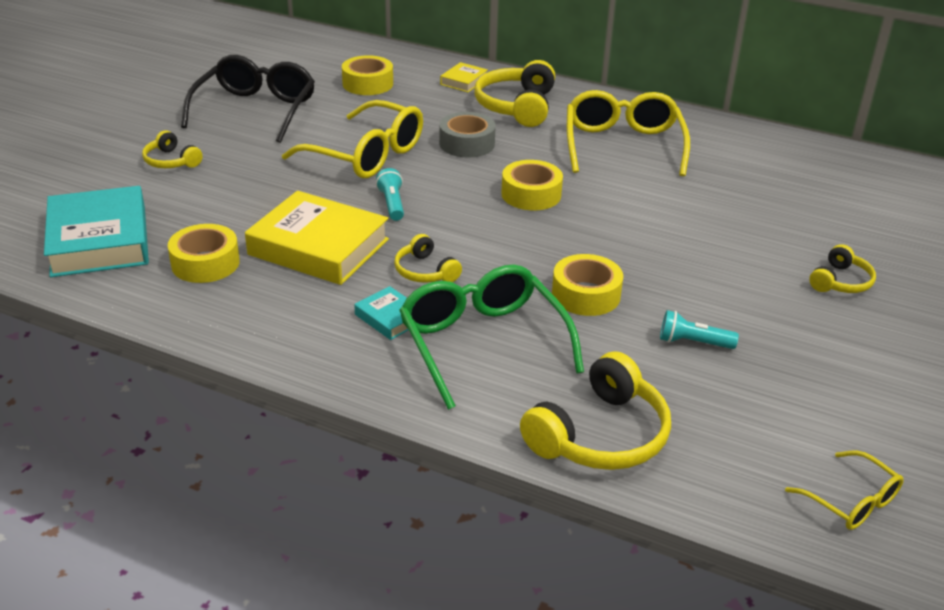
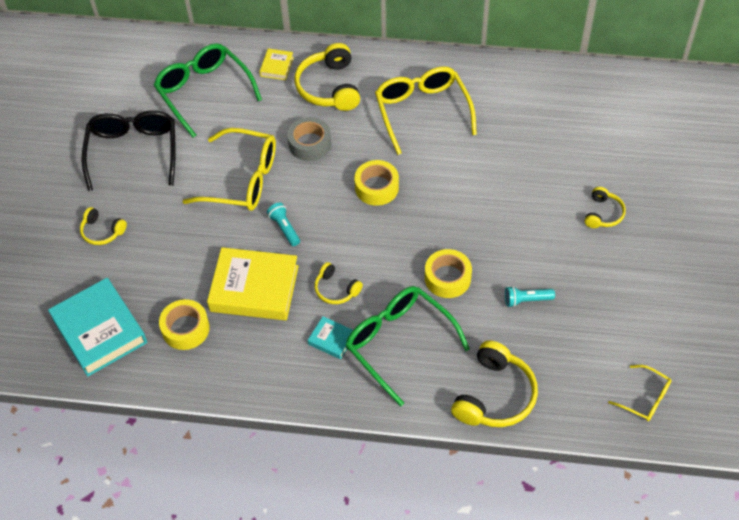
camera: 15 degrees left, 20 degrees up
(368, 84) = (204, 92): yellow tape -> green glasses

